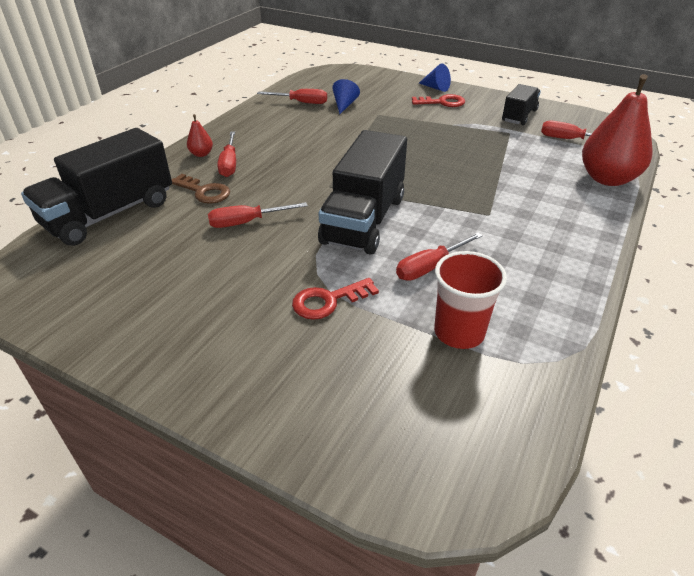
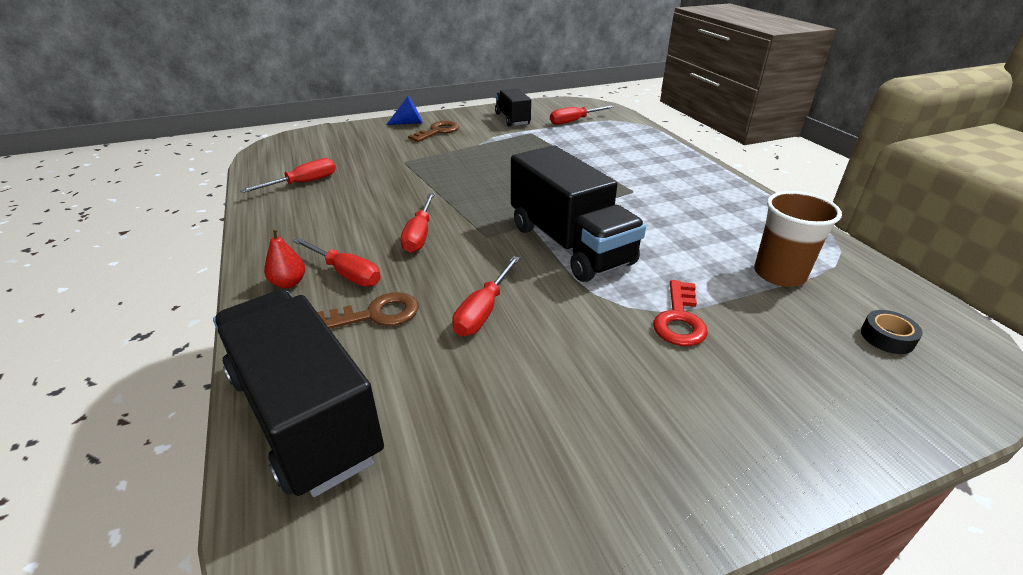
camera: 50 degrees left, 5 degrees down
(110, 214) = (304, 415): black truck -> black truck turned 150 degrees clockwise
(344, 105) = (355, 167): blue cone -> none
(430, 267) = (678, 247): red screwdriver -> red screwdriver (419, 235)
(433, 421) = (887, 337): none -> black tape
(442, 102) = (438, 131): red key -> brown key
(459, 332) = (779, 274): red cup -> brown cup
(607, 179) = (642, 135): red pear -> none

